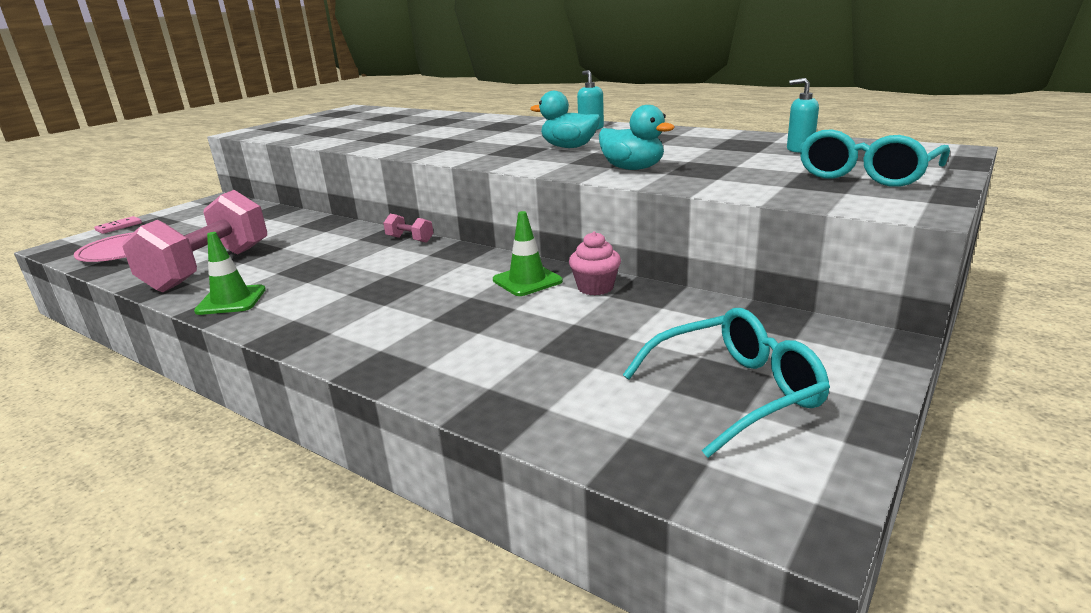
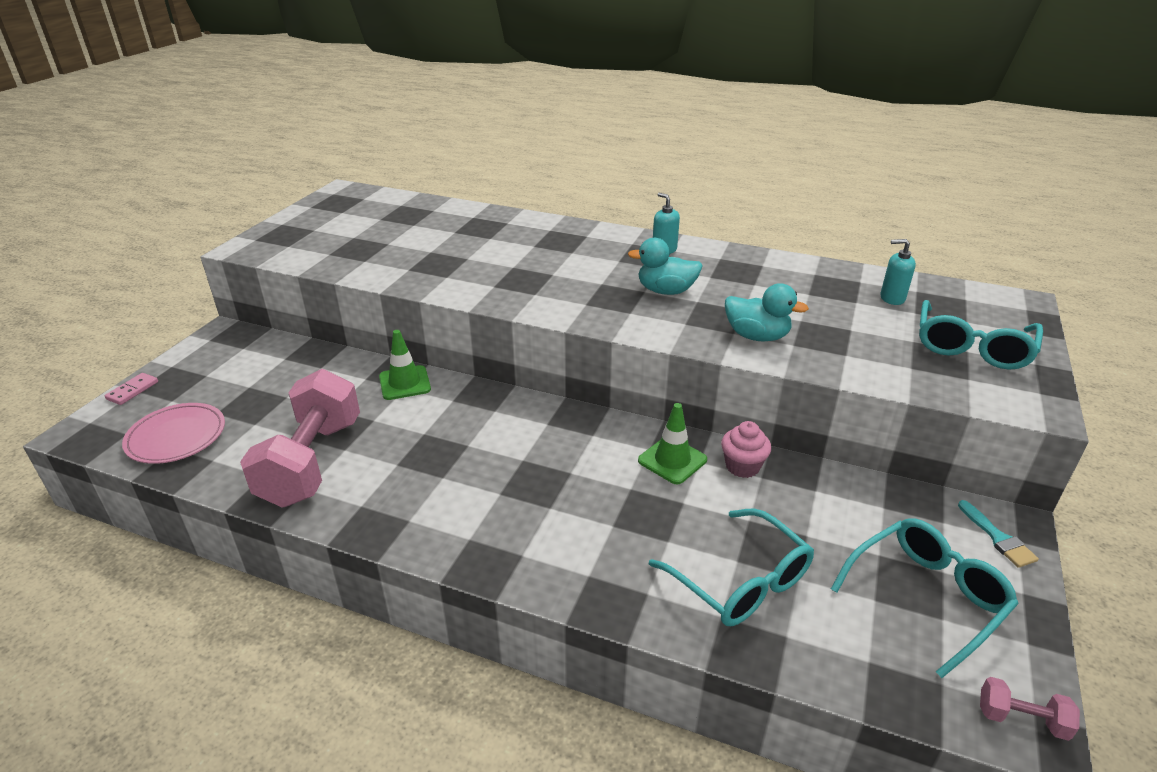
camera: 15 degrees left, 10 degrees up
(231, 300) = (378, 514): green traffic cone -> green traffic cone (404, 383)
(410, 239) = (511, 399): pink dumbbell -> pink dumbbell (1021, 719)
(530, 365) = (741, 581): none -> turquoise glasses
(857, 353) = (998, 538): none -> turquoise brush

